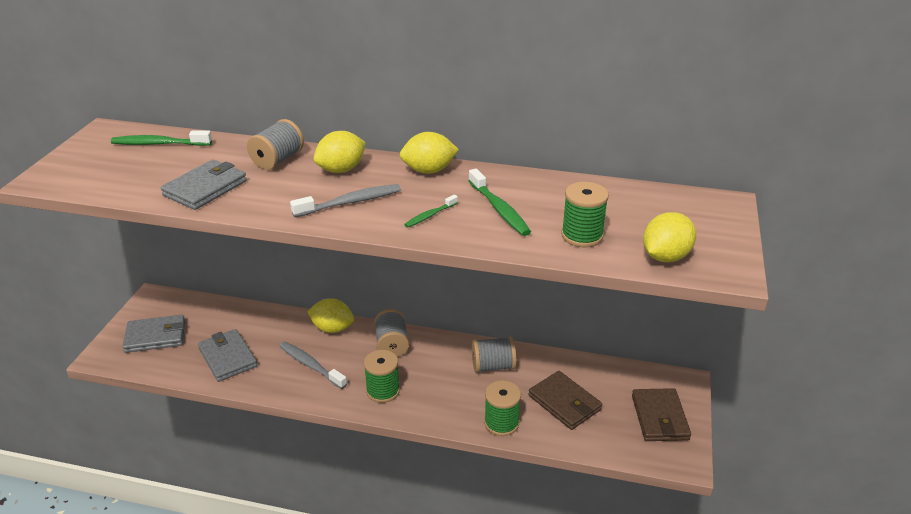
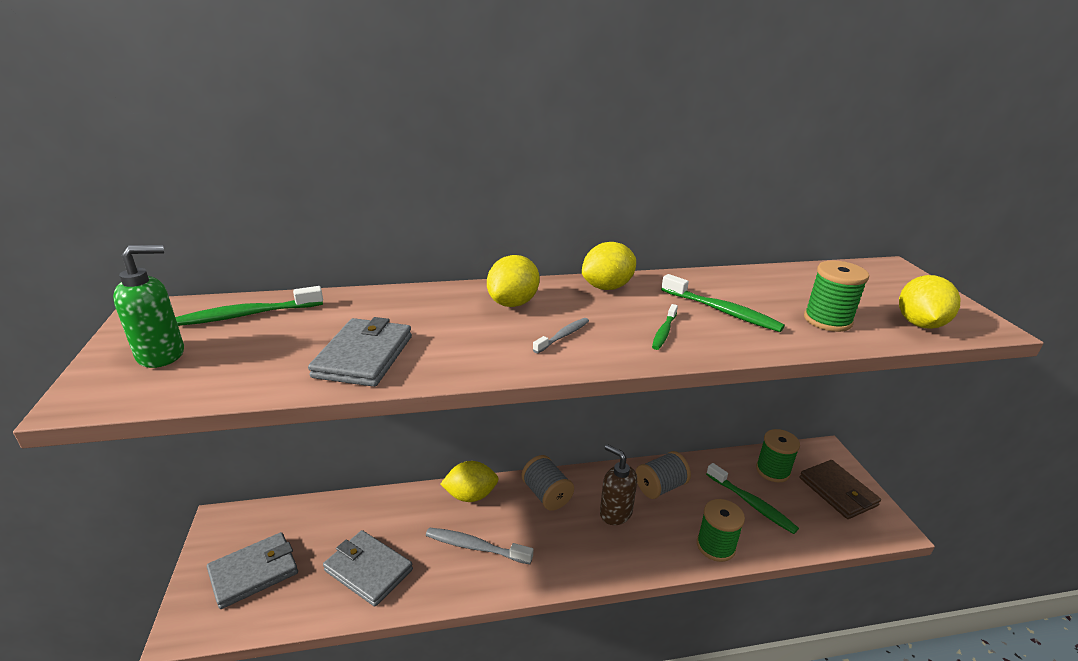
camera: 25 degrees left, 5 degrees down
(92, 162) = (162, 355): none -> green soap dispenser
(278, 160) = (426, 306): grey spool -> none
(350, 202) = (563, 336): grey toothbrush -> grey toothbrush, size x0.58
(383, 391) = (575, 551): green spool -> green spool (772, 471)
(437, 374) = (615, 513): none -> brown soap dispenser
(564, 403) = (752, 504): brown wallet -> green toothbrush

